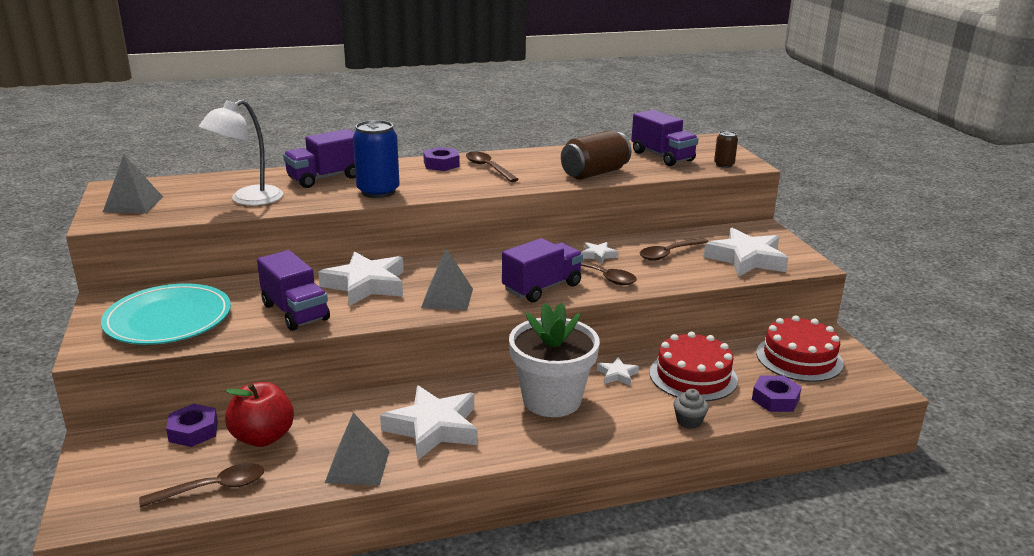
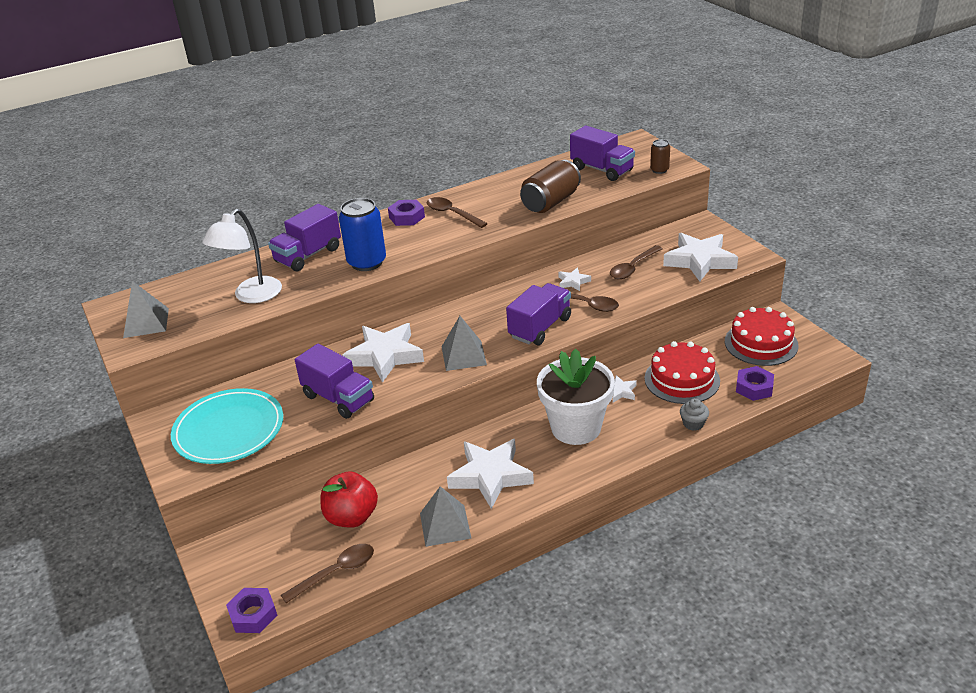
camera: 10 degrees left, 10 degrees up
(193, 431) = (288, 525): purple nut -> purple nut (253, 615)

